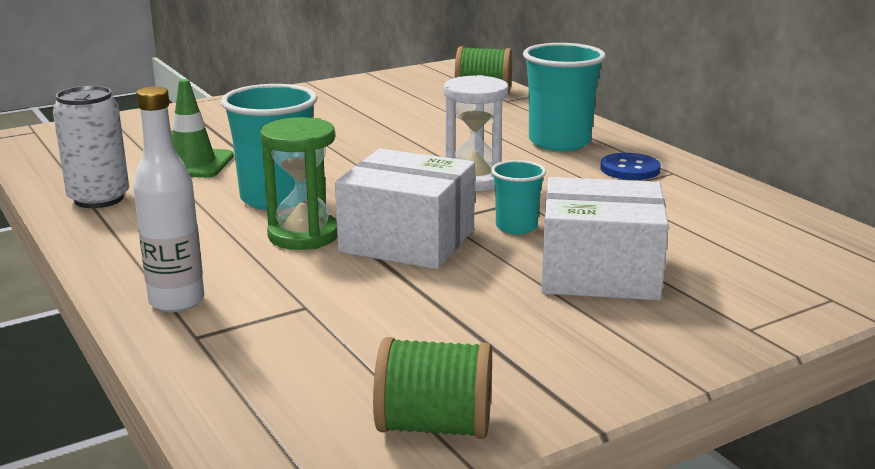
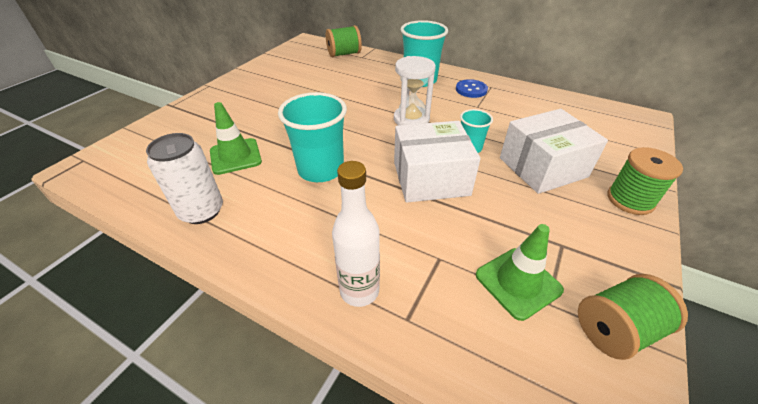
camera: 30 degrees left, 20 degrees up
(303, 235) = (371, 196): green hourglass -> none
(372, 353) = (518, 282): none -> green traffic cone
(688, 339) = (630, 200): none -> green spool

